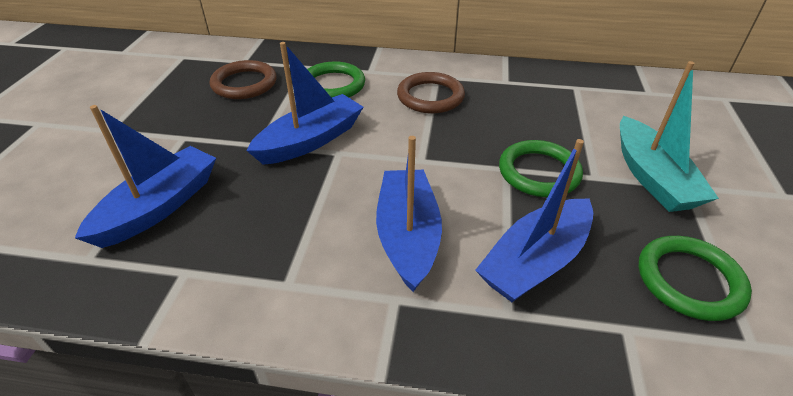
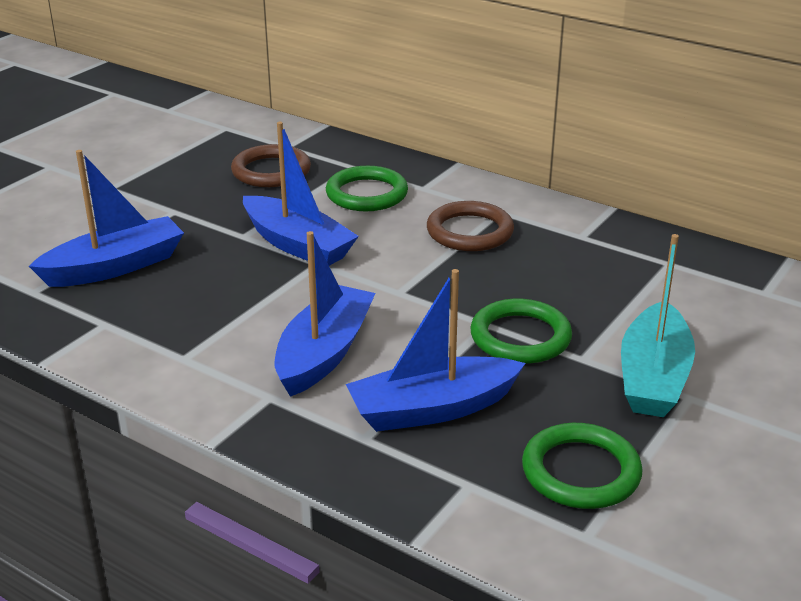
camera: 25 degrees right, 10 degrees down
(310, 140) = (297, 244): blue boat -> blue boat turned 60 degrees clockwise

